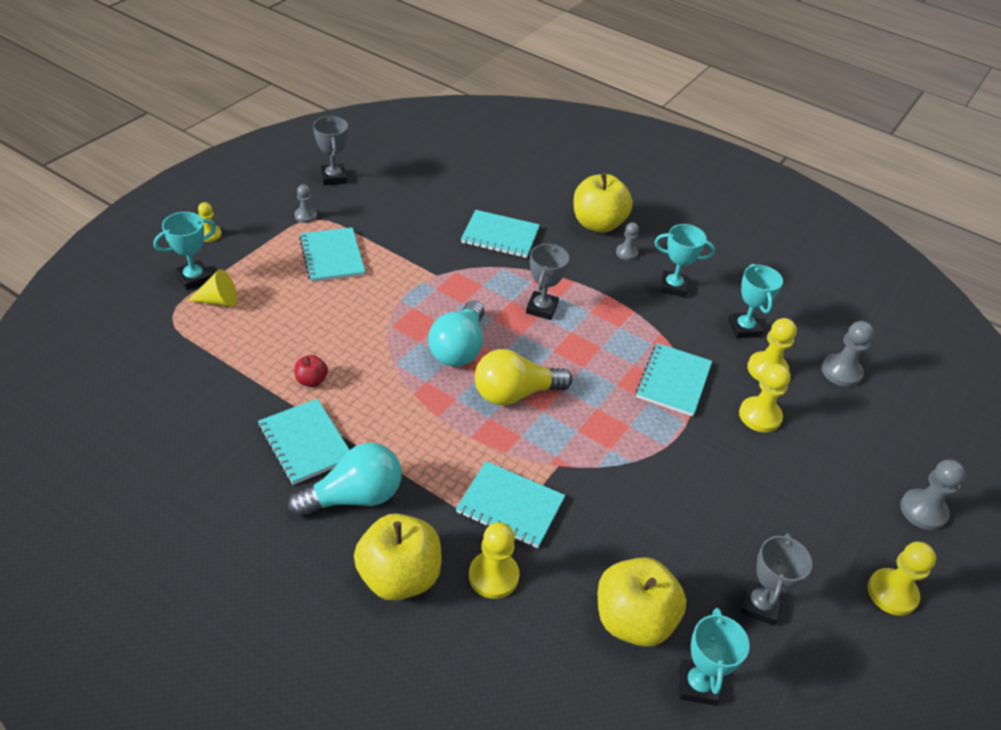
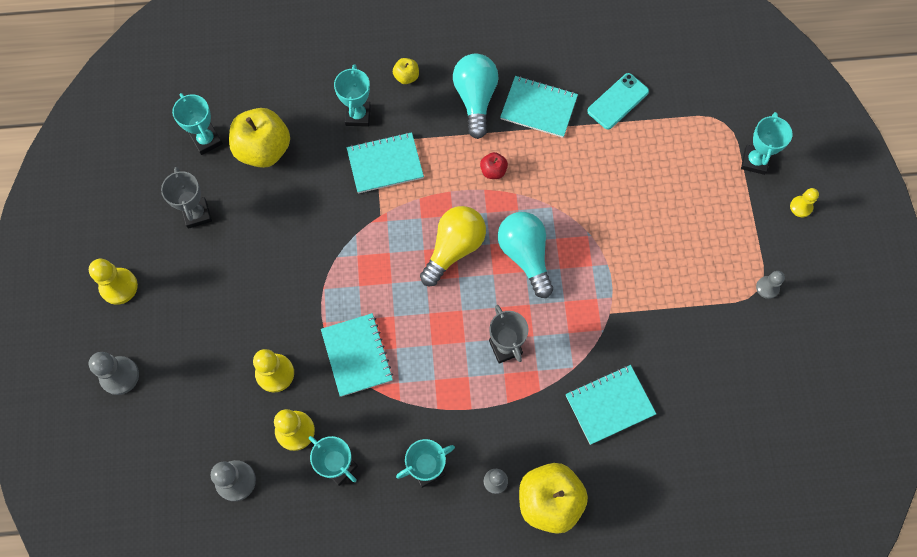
camera: 145 degrees right, 25 degrees up
(218, 300) = (715, 158): yellow cone -> none
(229, 394) = (618, 101): none -> turquoise phone
(311, 380) = (585, 150): red apple -> red apple (493, 171)
(332, 256) = (698, 263): turquoise notebook -> none
(333, 177) = (804, 352): grey trophy -> none
(354, 497) = (475, 99): turquoise light bulb -> turquoise light bulb turned 150 degrees clockwise
(399, 576) = (406, 77): yellow apple -> yellow apple, size x0.46
(493, 576) = (358, 115): yellow pawn -> turquoise trophy

